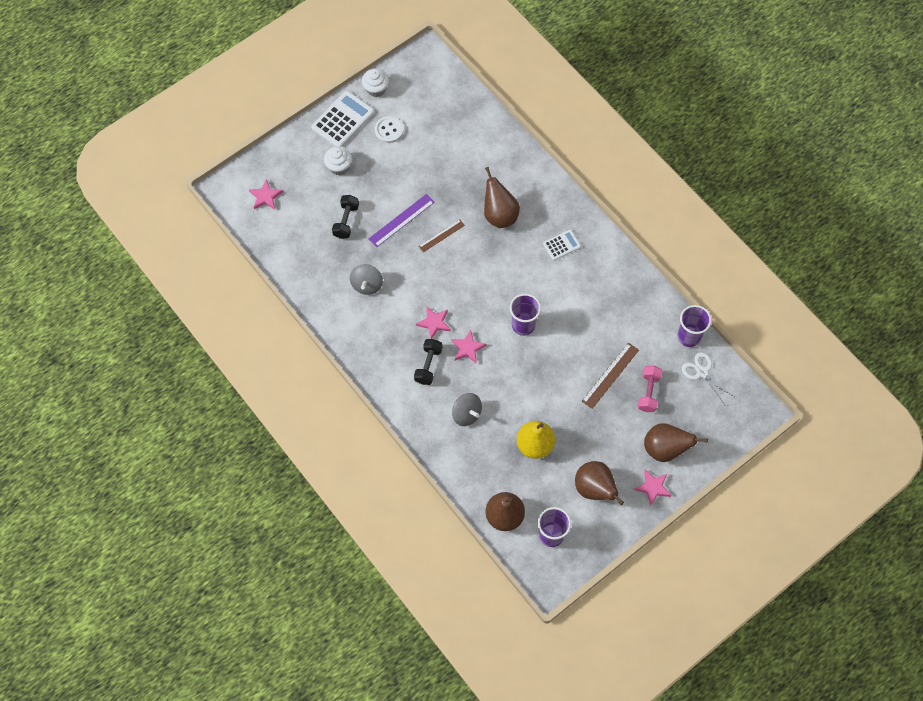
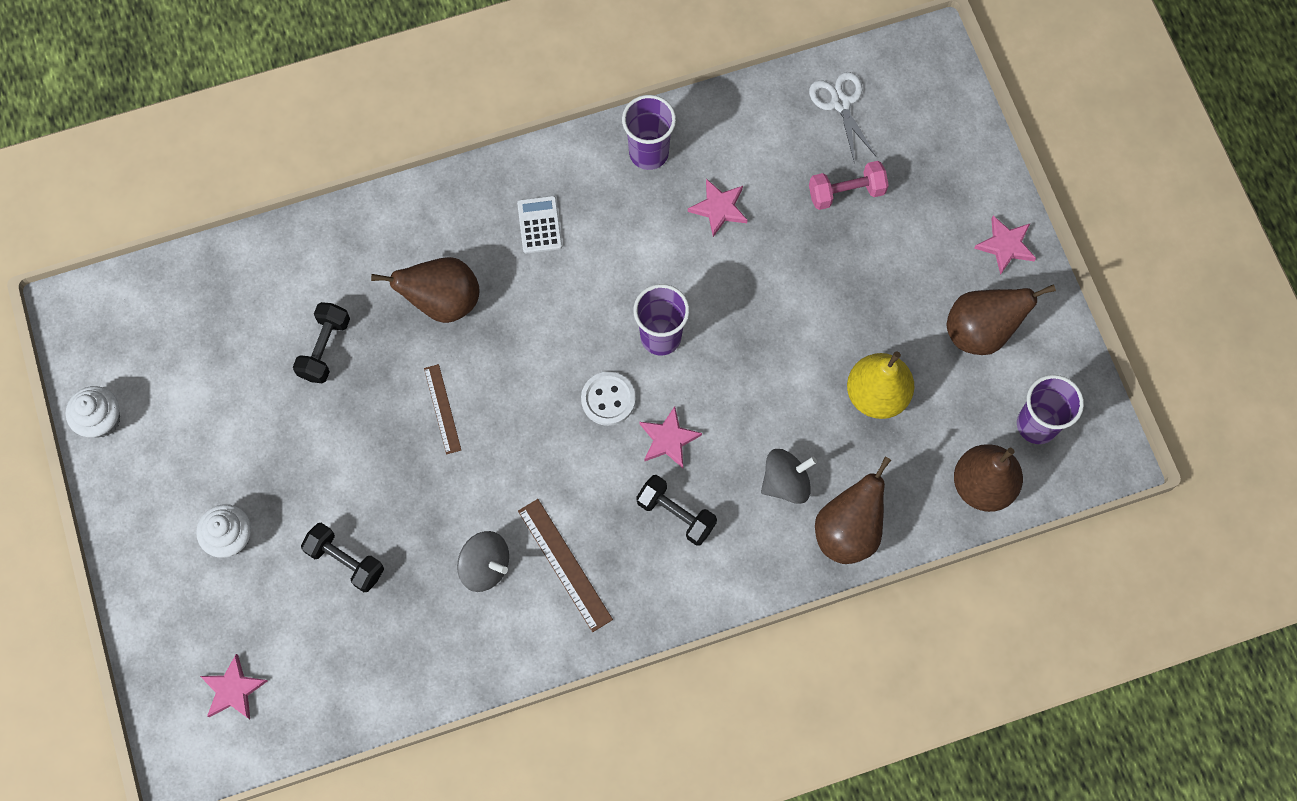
camera: 70 degrees left, 5 degrees up
(343, 120) = (138, 499): white calculator -> none
(389, 130) = (197, 426): white button -> white button (608, 399)
(401, 220) = (385, 465): purple ruler -> none
(434, 323) = (601, 477): pink star -> pink star (719, 208)
(452, 170) = (325, 348): none -> black dumbbell
(610, 375) = (797, 237): brown ruler -> brown ruler (564, 565)
(648, 392) = (846, 192): pink dumbbell -> pink dumbbell turned 45 degrees counterclockwise
(665, 449) = (948, 204): brown pear -> brown pear (848, 530)
(689, 337) = (774, 99): purple cup -> purple cup (648, 153)
(702, 372) = (840, 103): white scissors -> white scissors turned 90 degrees clockwise

